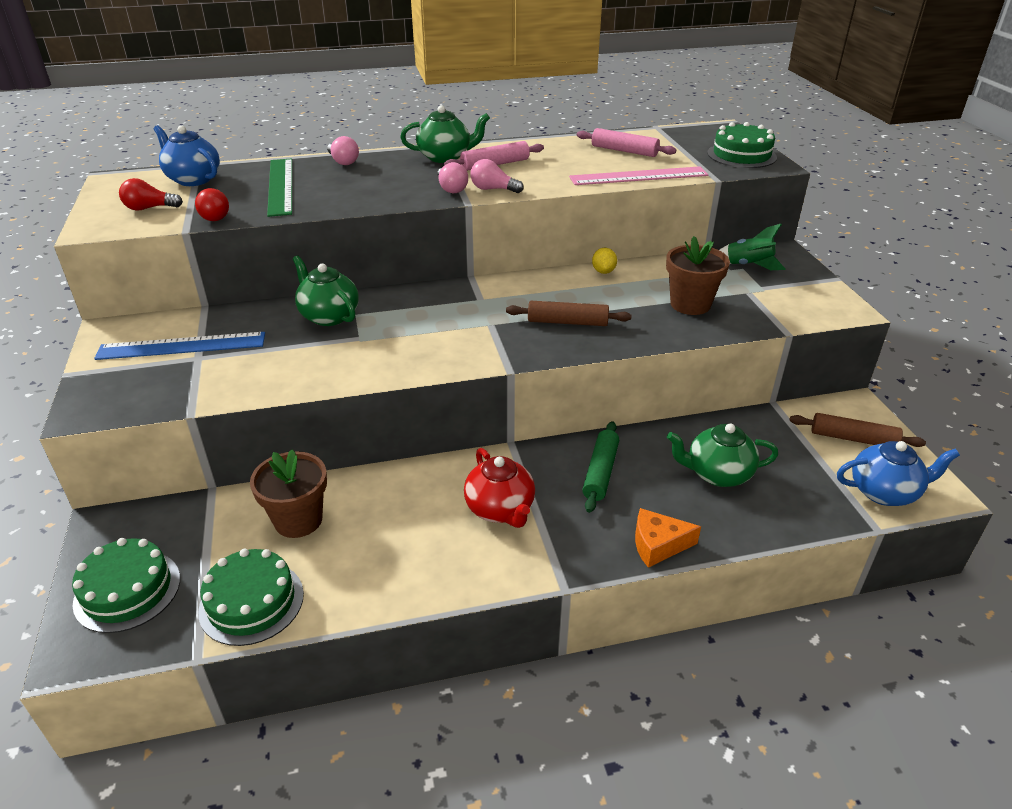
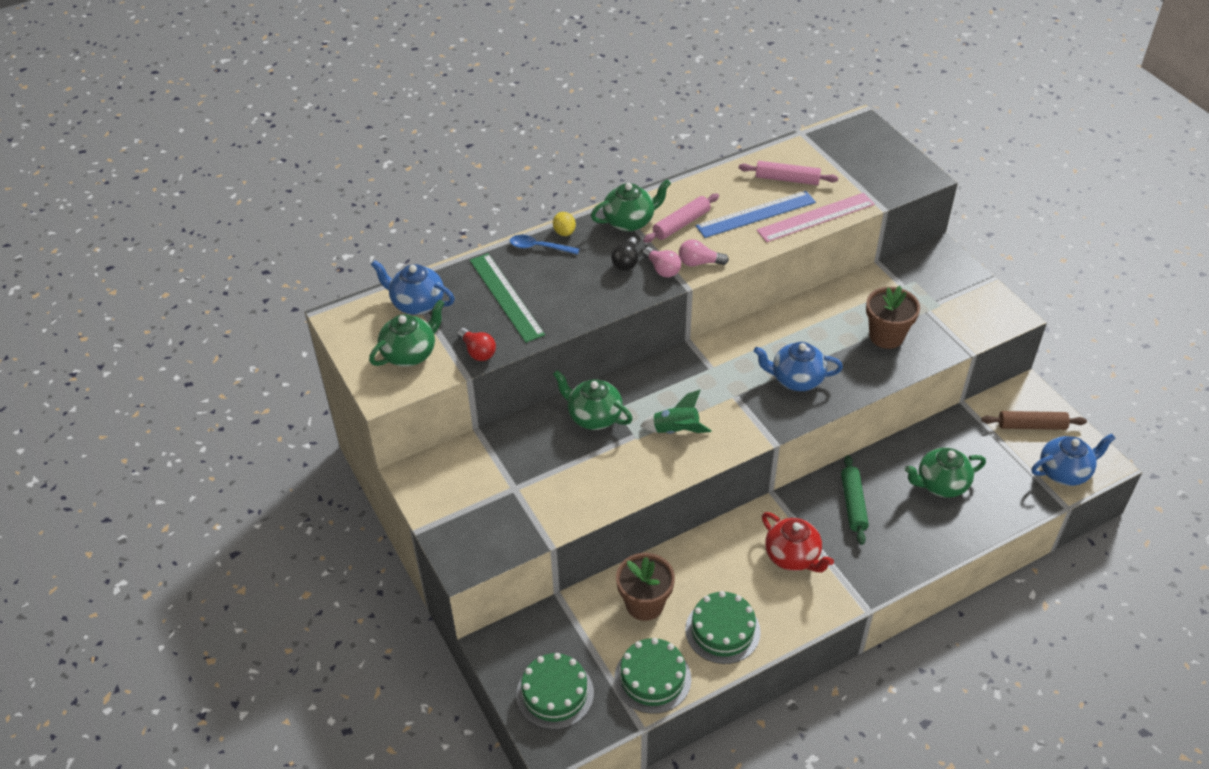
camera: 15 degrees left, 10 degrees up
(149, 208) = (410, 353): red light bulb -> green teapot
(182, 346) = (491, 479): blue ruler -> blue ruler (756, 214)
(343, 161) = (538, 247): pink light bulb -> blue spoon
(419, 180) = (626, 262): none -> black light bulb
(567, 322) = (796, 379): brown rolling pin -> blue teapot
(603, 271) = (799, 310): yellow lemon -> yellow lemon (564, 232)
(658, 545) = (919, 558): orange cheese -> none
(741, 155) = (892, 166): green cake -> green cake (722, 630)
(748, 266) = (918, 277): green rocket -> green rocket (676, 430)

